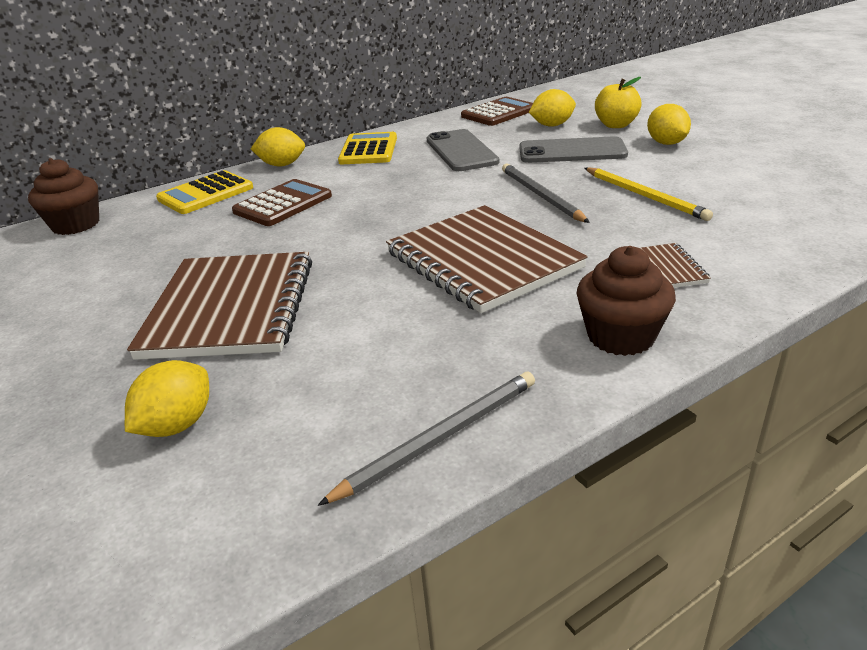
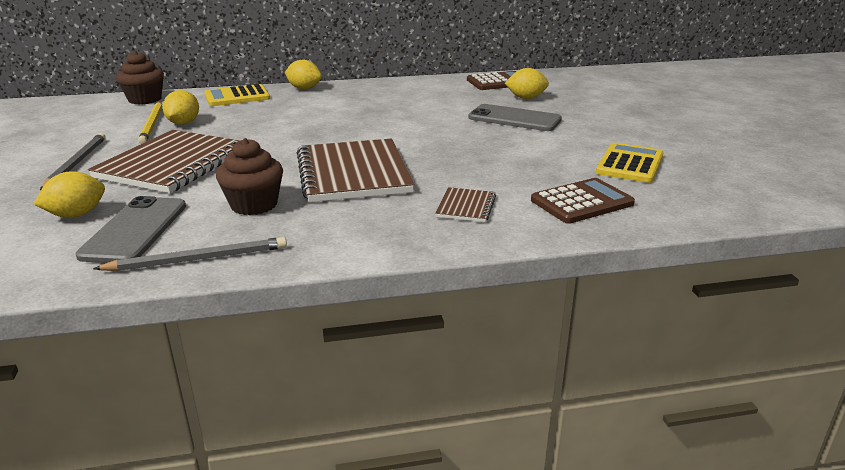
camera: 20 degrees right, 5 degrees down
(283, 204) = (275, 112): brown calculator -> brown calculator (582, 202)
(368, 150) = (372, 90): yellow calculator -> yellow calculator (630, 164)
(461, 151) = (434, 103): grey phone -> grey phone (135, 230)
(541, 196) = (449, 143): grey pencil -> grey pencil (76, 163)
(616, 125) = (576, 107): yellow apple -> none
(620, 336) = (378, 237): brown cupcake -> brown cupcake (254, 205)
(644, 196) = (524, 159): yellow pencil -> yellow pencil (152, 124)
(666, 143) = (597, 127): yellow lemon -> yellow lemon (183, 123)

